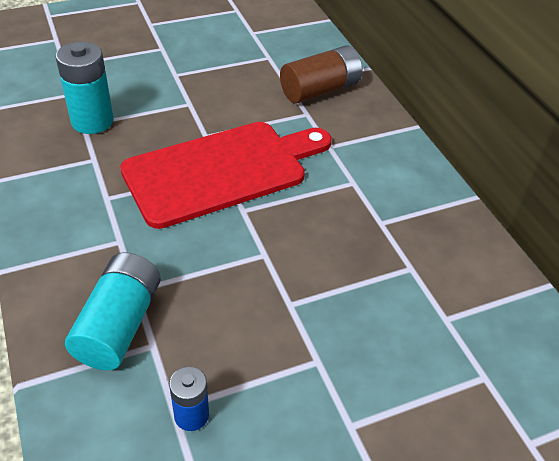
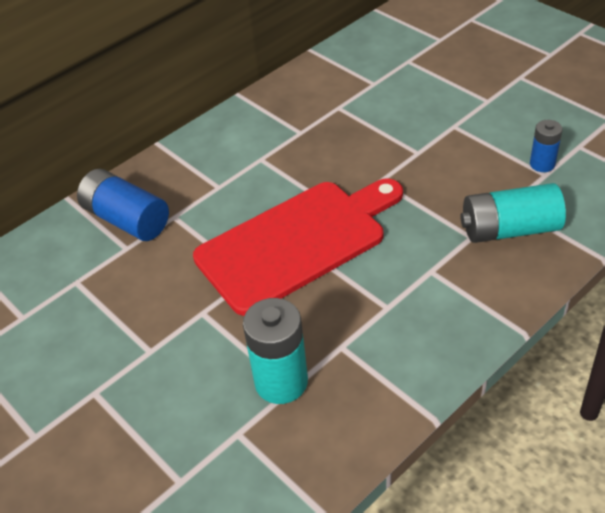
camera: 105 degrees left, 0 degrees up
(222, 171) = (297, 242): red cutting board -> red cutting board turned 105 degrees clockwise
(320, 90) = (126, 219): brown battery -> blue battery

